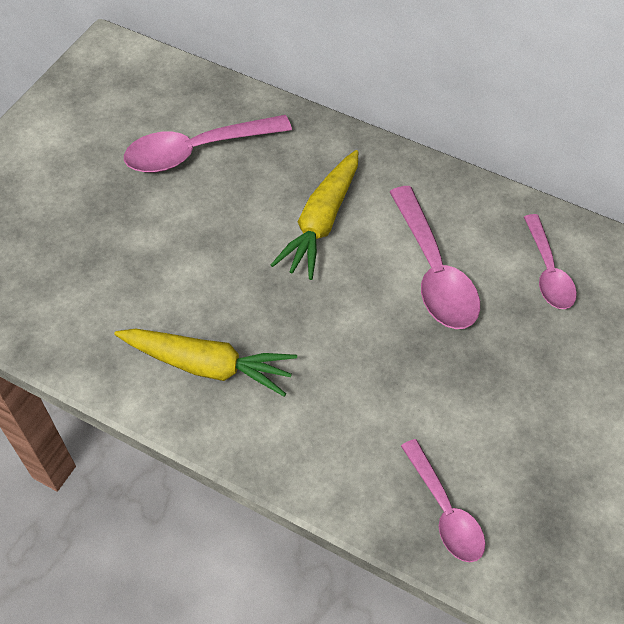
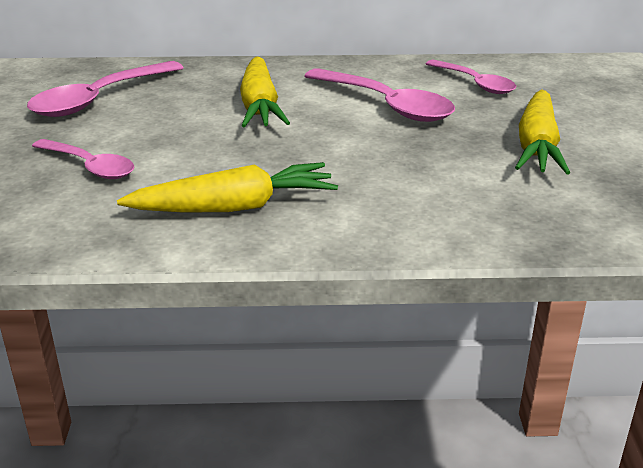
camera: 30 degrees left, 25 degrees down
(445, 511) = (554, 218): pink spoon -> pink spoon (90, 167)
(520, 402) = (537, 146): none -> yellow carrot

